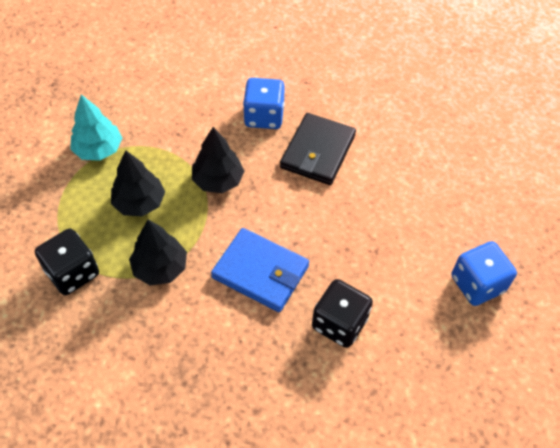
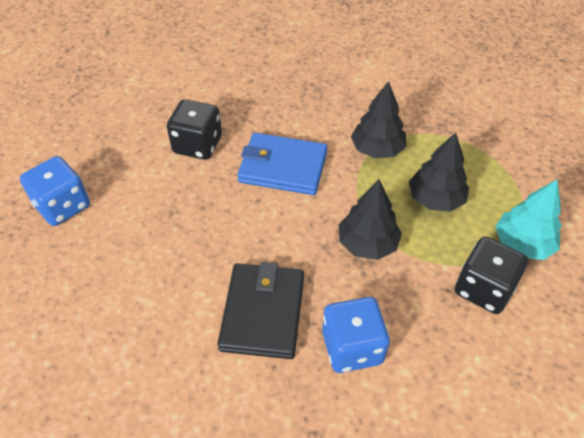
camera: 165 degrees right, 5 degrees down
(72, 273) = (450, 128): black dice -> black dice (483, 289)

